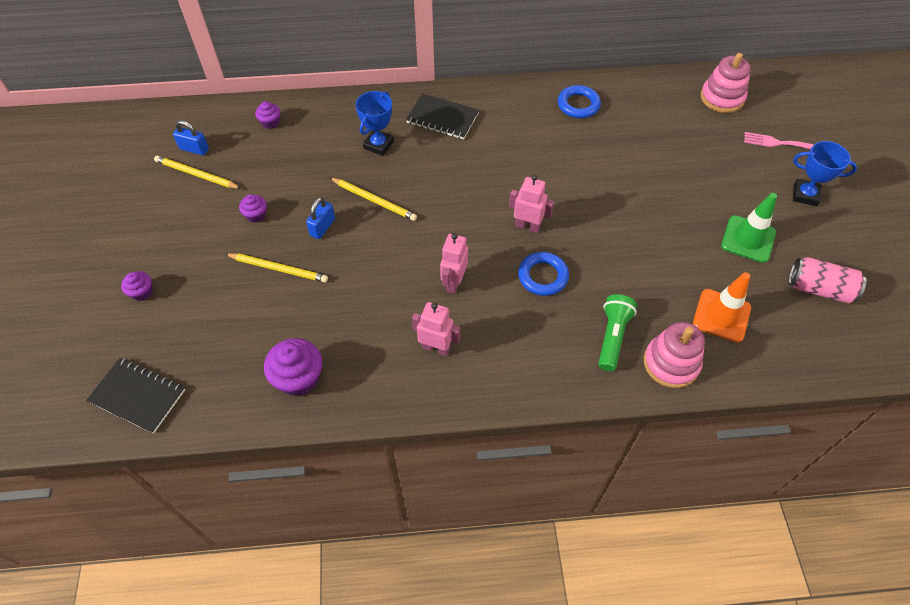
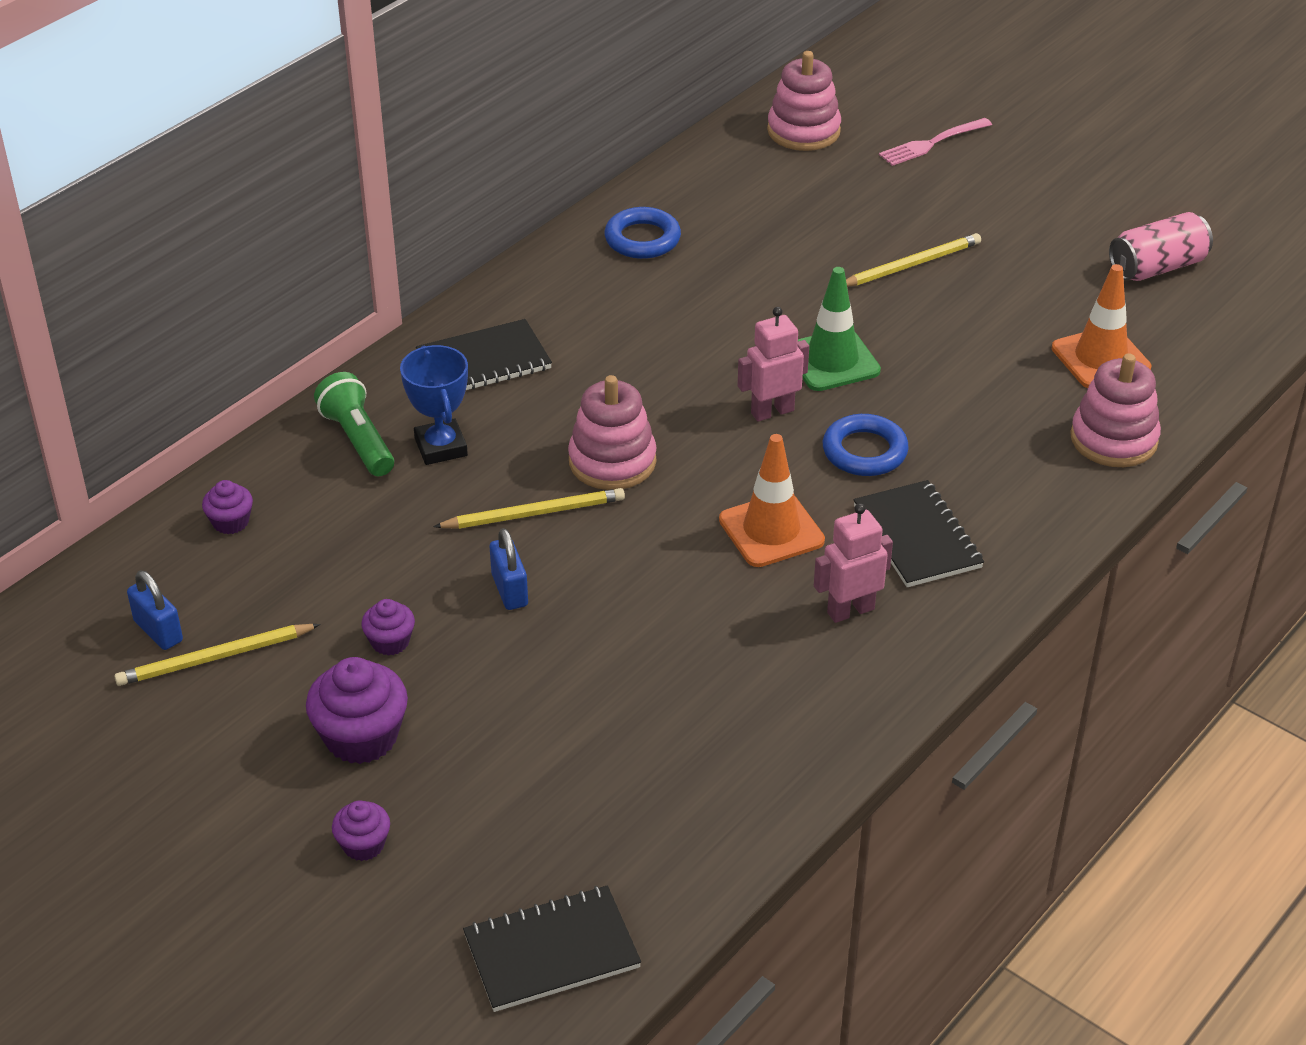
camera: 45 degrees left, 15 degrees down
(194, 149) = (158, 631): blue padlock -> blue padlock turned 75 degrees clockwise
(278, 269) = (522, 677): yellow pencil -> yellow pencil (911, 265)
(298, 378) = (733, 766): purple cupcake -> purple cupcake (361, 737)
(433, 200) = (612, 461): none -> pink stacking toy
(454, 282) = (771, 530): pink robot -> orange traffic cone
(511, 336) = (917, 537): none -> black notebook
(612, 337) = (1022, 457): green flashlight -> green flashlight (358, 440)
(748, 239) = (1027, 264): green traffic cone -> green traffic cone (832, 361)
(805, 195) = (1025, 182): blue trophy -> none

